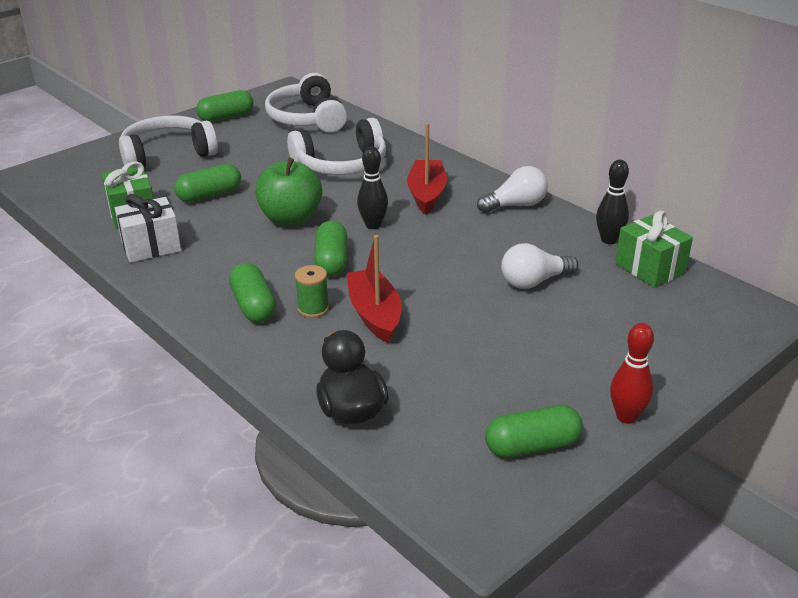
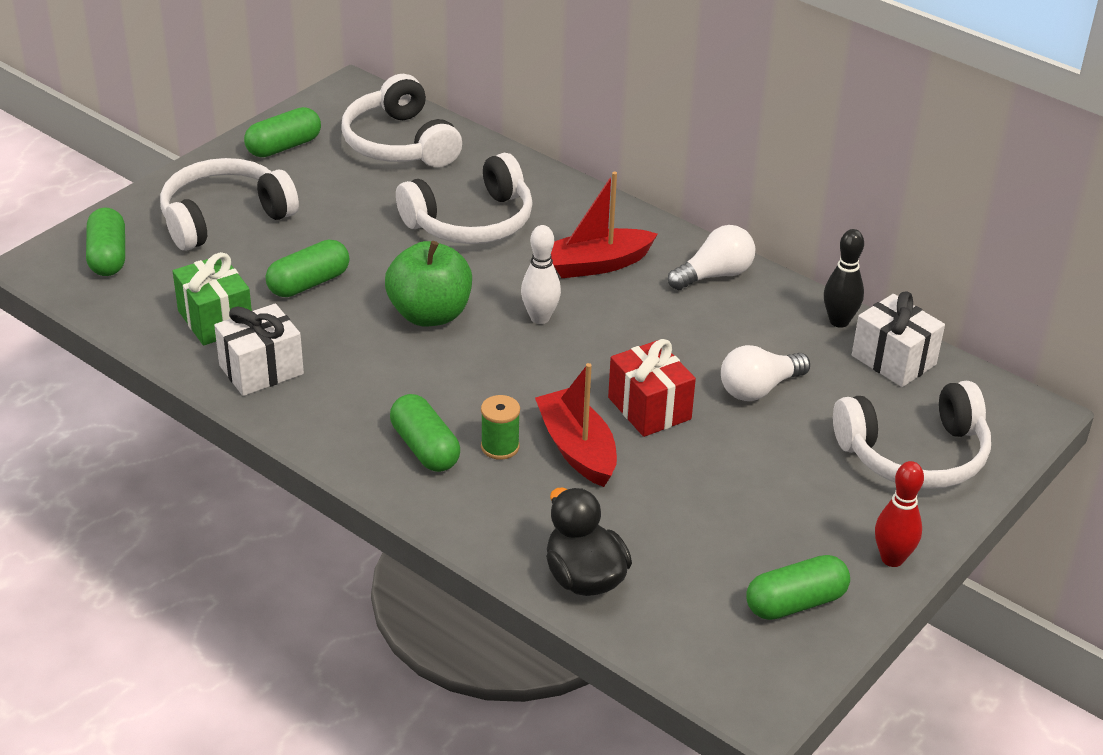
camera: 10 degrees left, 5 degrees up
(331, 261) = (502, 376): green capsule -> green capsule (108, 256)
(373, 225) = (540, 318): black bowling pin -> white bowling pin
(426, 194) = (597, 264): red boat -> red boat turned 105 degrees counterclockwise
(441, 290) = (649, 408): none -> red gift
(649, 268) = (893, 360): green gift -> white gift
(658, 337) = (914, 454): none -> white headphones

